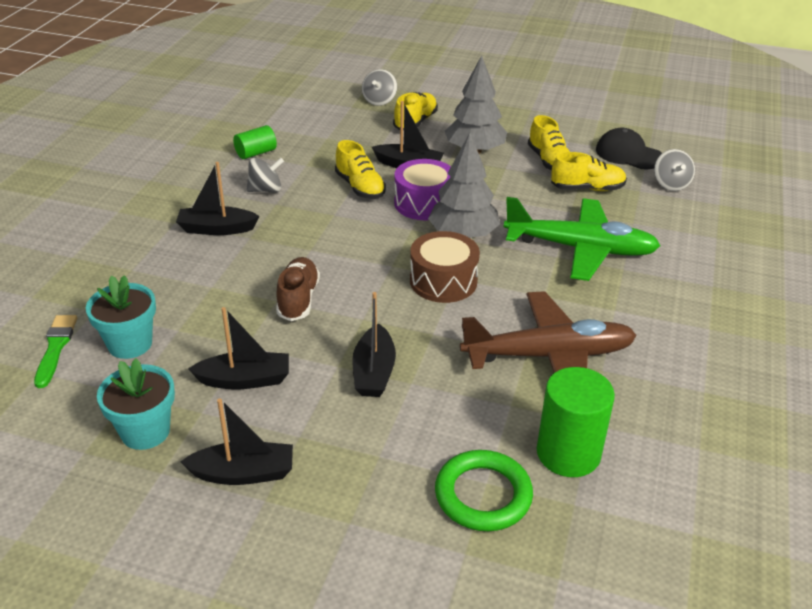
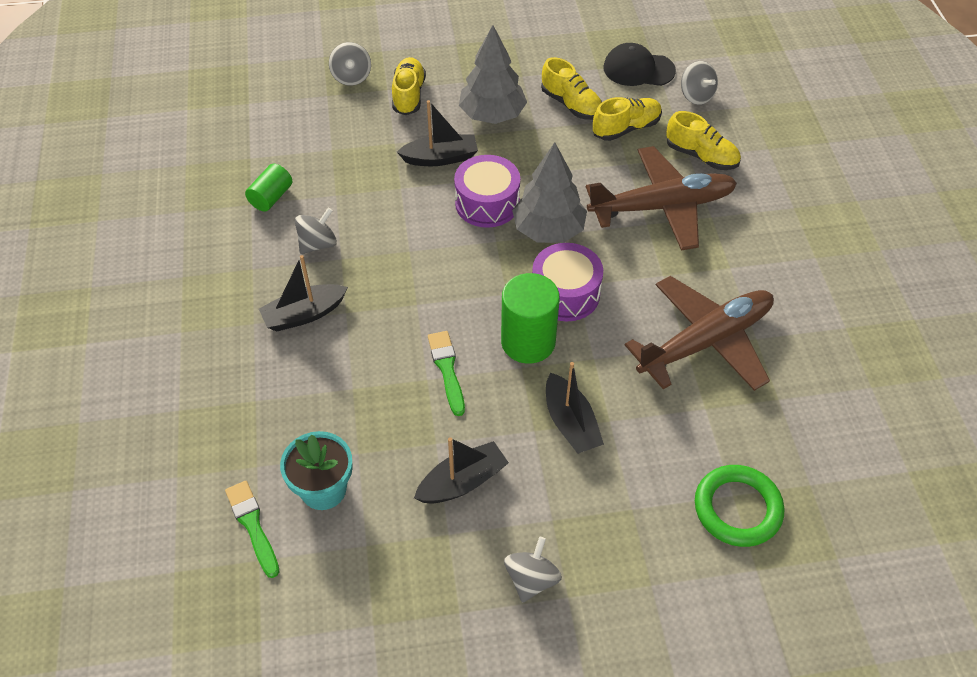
camera: 25 degrees left, 15 degrees up
(145, 431) = (413, 577): turquoise flower pot -> none
(243, 473) = (531, 579): black boat -> grey spinning top
(298, 299) = (447, 369): brown shoe -> green brush
(360, 187) = (411, 205): yellow shoe -> yellow shoe (701, 156)
(443, 281) = (565, 293): brown drum -> purple drum
(568, 453) = (778, 437): green cylinder -> green cylinder (528, 342)
(579, 249) = (661, 207): green plane -> brown plane

